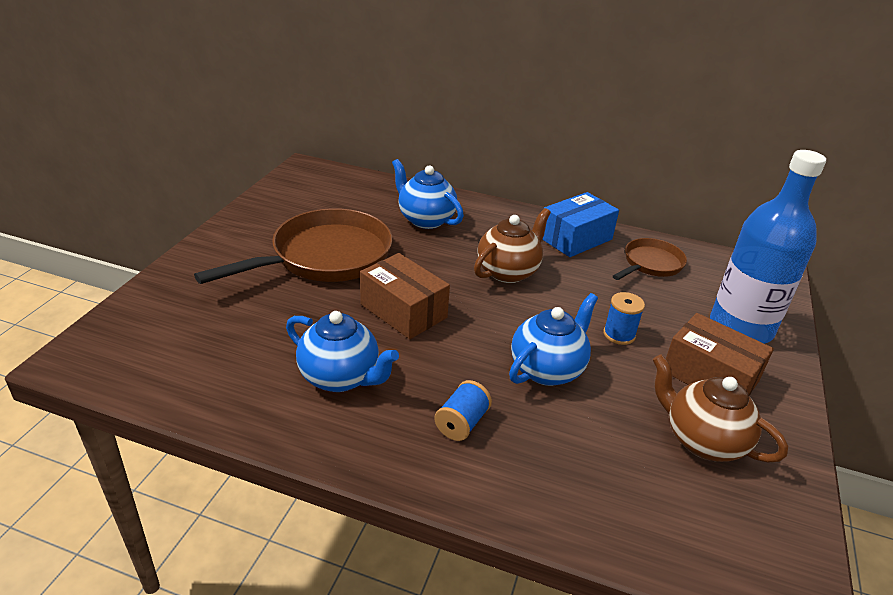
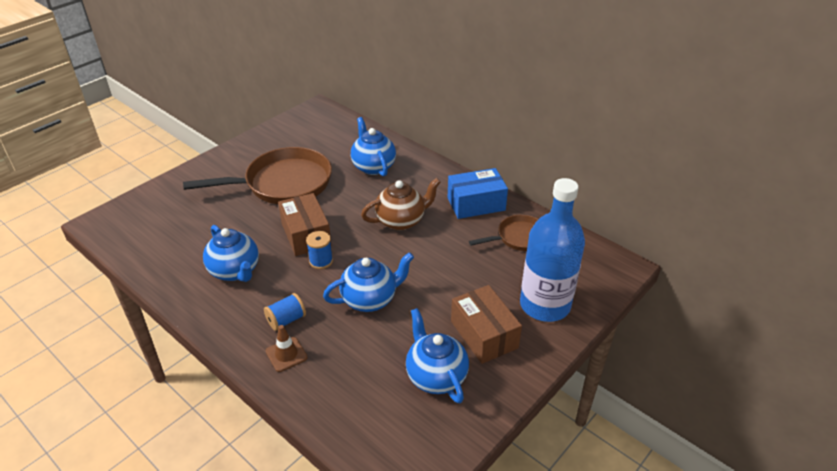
camera: 25 degrees right, 5 degrees up
(498, 469) = (286, 354): none -> brown traffic cone
(619, 334) = (443, 287): blue spool -> blue spool (321, 261)
(702, 440) = (436, 376): brown teapot -> blue teapot

